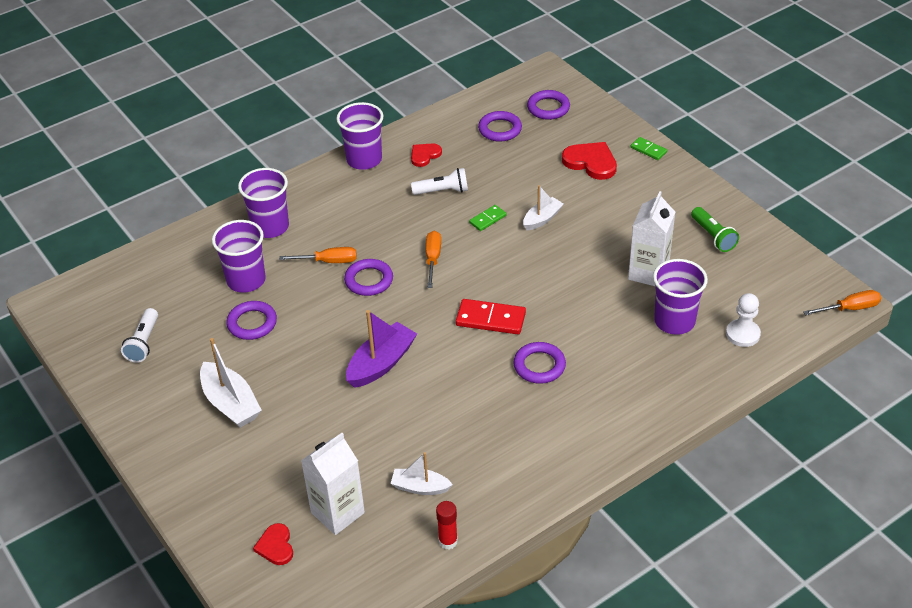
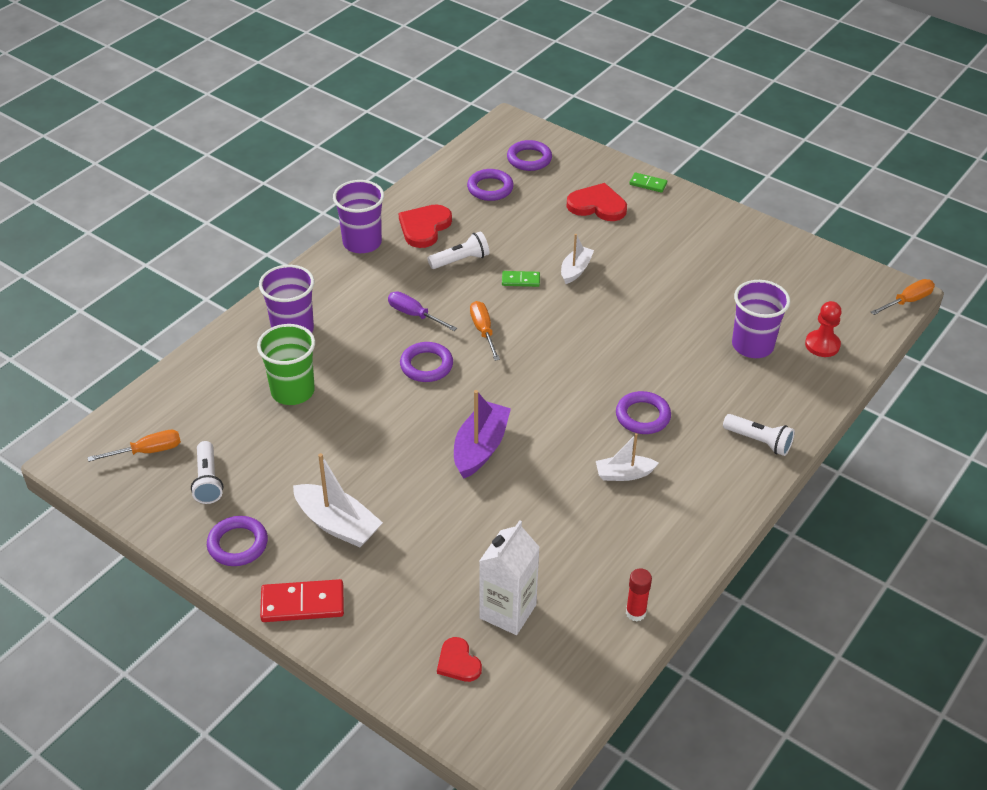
camera: 20 degrees left, 0 degrees up
(246, 280) = (292, 391): purple cup -> green cup
(252, 323) = (321, 435): purple ring -> purple ring (238, 544)
(329, 261) = (374, 354): orange screwdriver -> orange screwdriver (148, 451)
(379, 233) = (414, 315): none -> purple screwdriver
(420, 487) = (581, 565): white boat -> white boat (624, 474)
(424, 155) = (424, 227): red heart -> red heart, size x1.62
(487, 219) = (520, 280): green domino -> green domino turned 60 degrees clockwise
(490, 319) = (571, 380): red domino -> red domino (302, 604)
(636, 412) = (759, 441): none -> white flashlight
(648, 272) = (705, 303): white carton -> none
(713, 236) = (749, 257): green flashlight -> none
(743, 334) = (822, 345): white pawn -> red pawn

